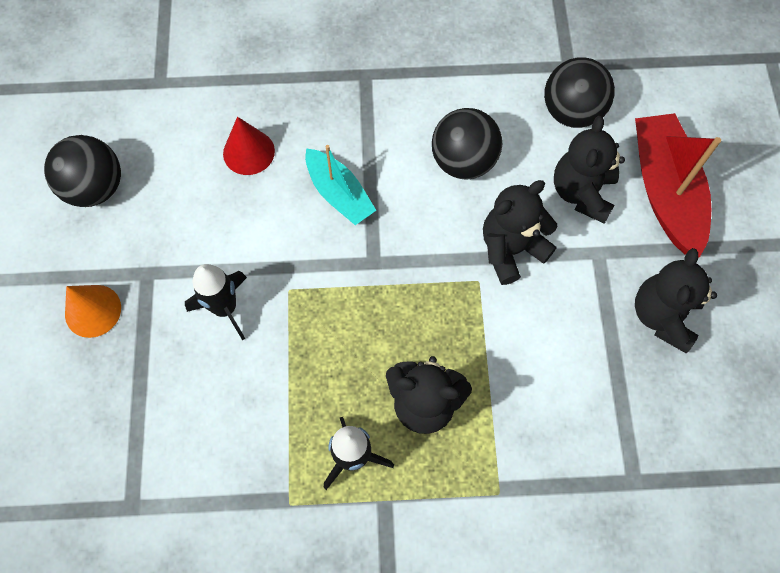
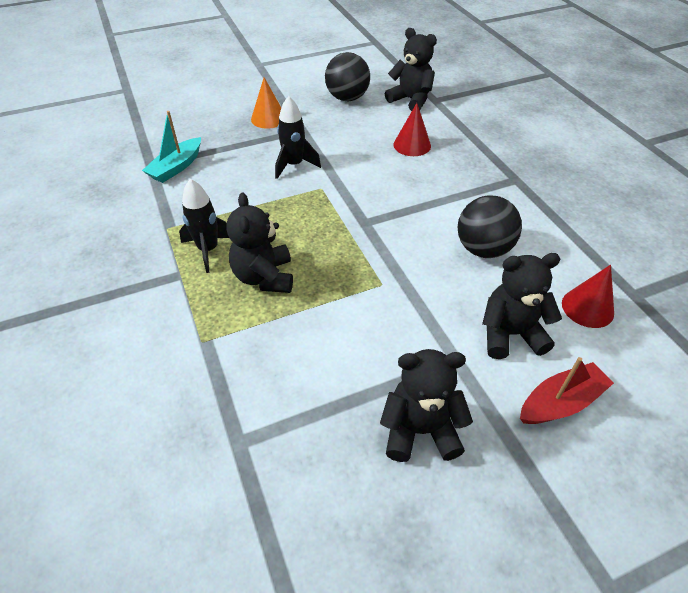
camera: 70 degrees right, 20 degrees down
(339, 194) = (408, 192): turquoise boat -> turquoise boat (176, 167)
(511, 249) = (422, 297): black teddy bear -> black teddy bear (411, 100)
(571, 112) = (587, 308): black ball -> red cone
(664, 191) = (560, 402): red boat -> red boat, size x0.63

